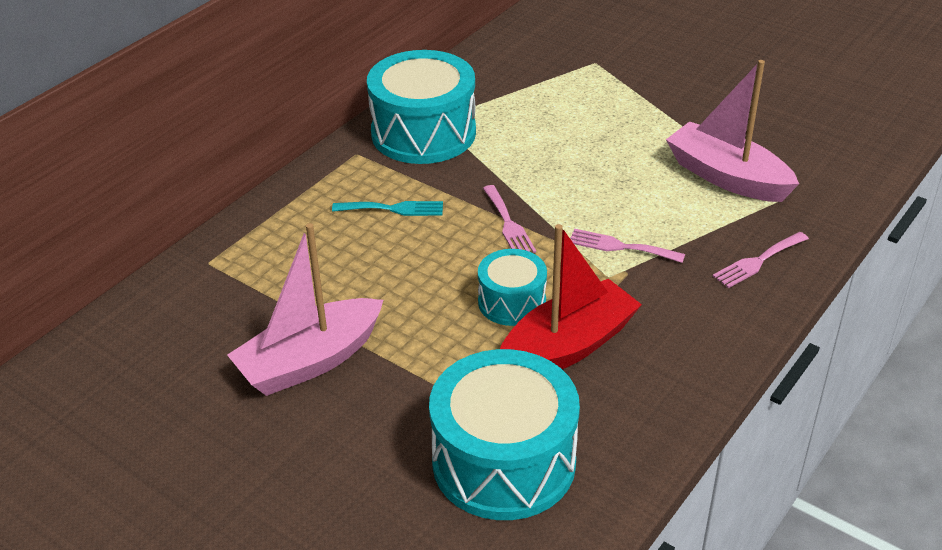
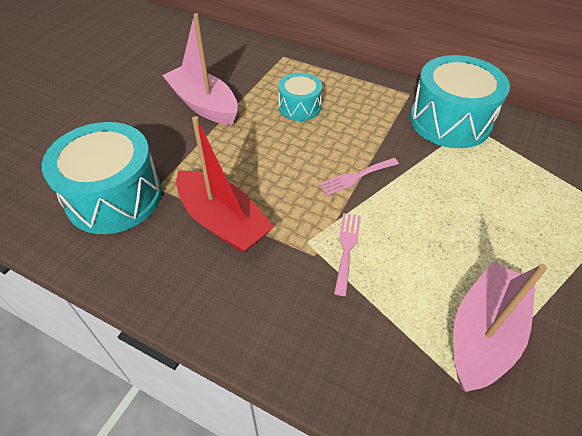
camera: 80 degrees right, 10 degrees up
(393, 209) = (354, 118): turquoise fork -> none
(512, 302) = (267, 187): turquoise drum -> turquoise drum (299, 107)
(758, 261) = (352, 361): pink fork -> none

